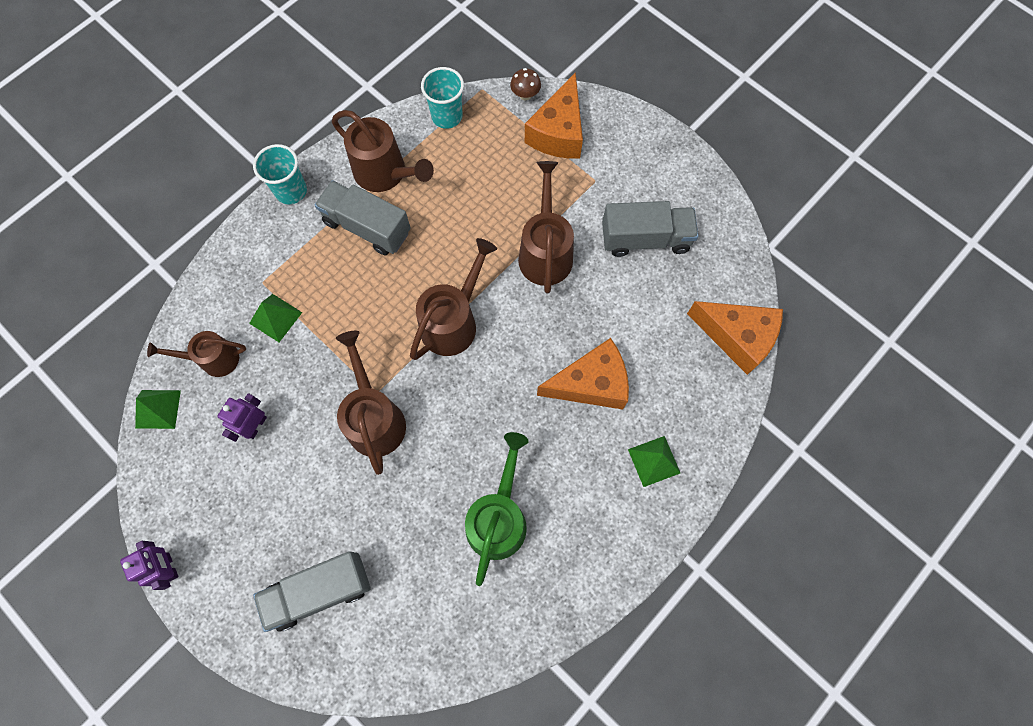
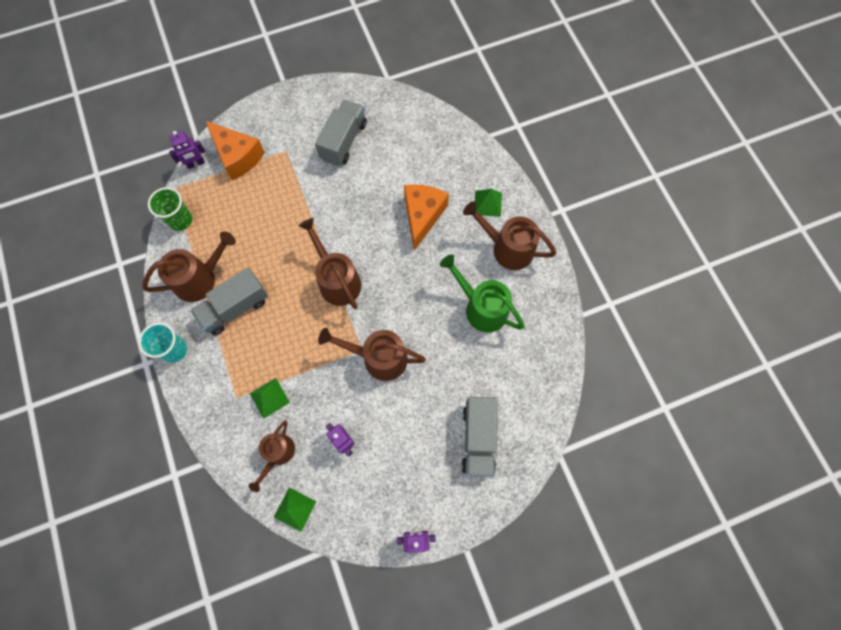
camera: 65 degrees left, 0 degrees up
(447, 116) = (180, 220): turquoise cup -> green cup
(525, 95) = (196, 164): brown mushroom -> purple robot
(545, 252) = (319, 203): brown watering can -> brown watering can (507, 248)
(737, 337) = (435, 123): orange cheese -> none

